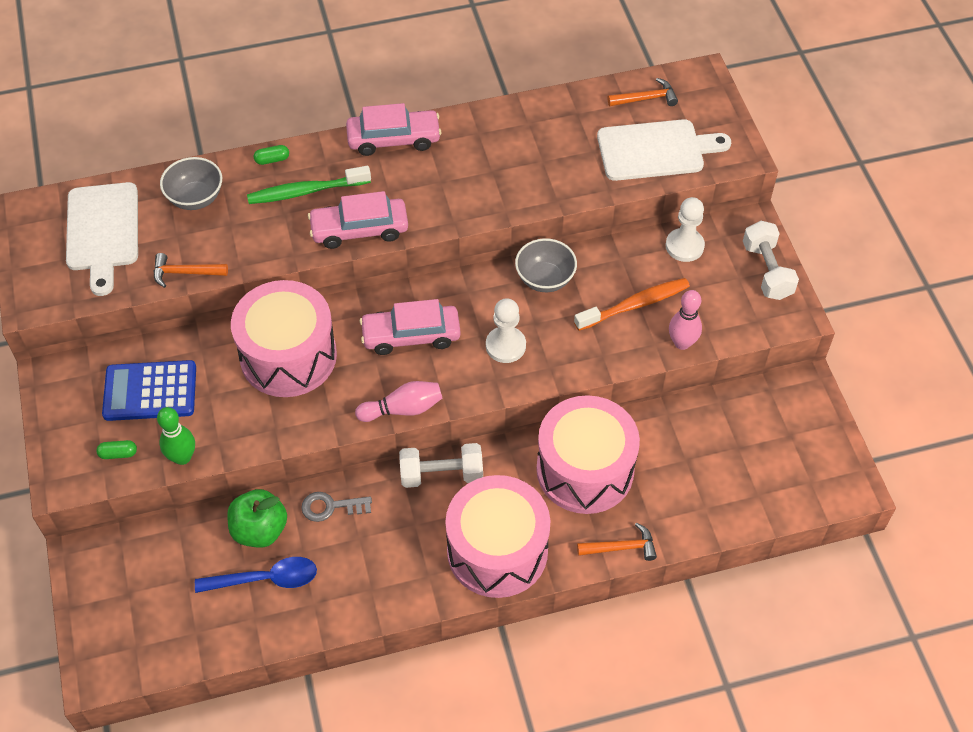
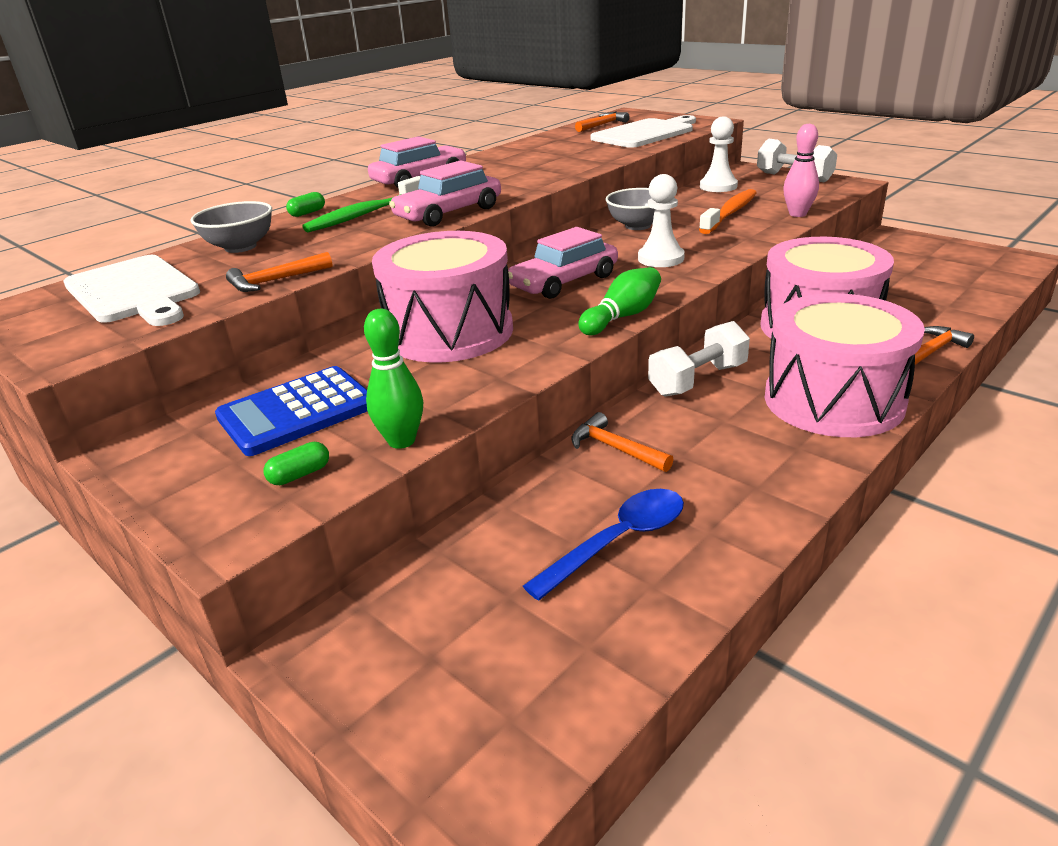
camera: 30 degrees left, 25 degrees down
(260, 530) = (554, 503): green apple -> none
(330, 507) = (615, 448): grey key -> orange hammer
(403, 409) = (622, 317): pink bowling pin -> green bowling pin

